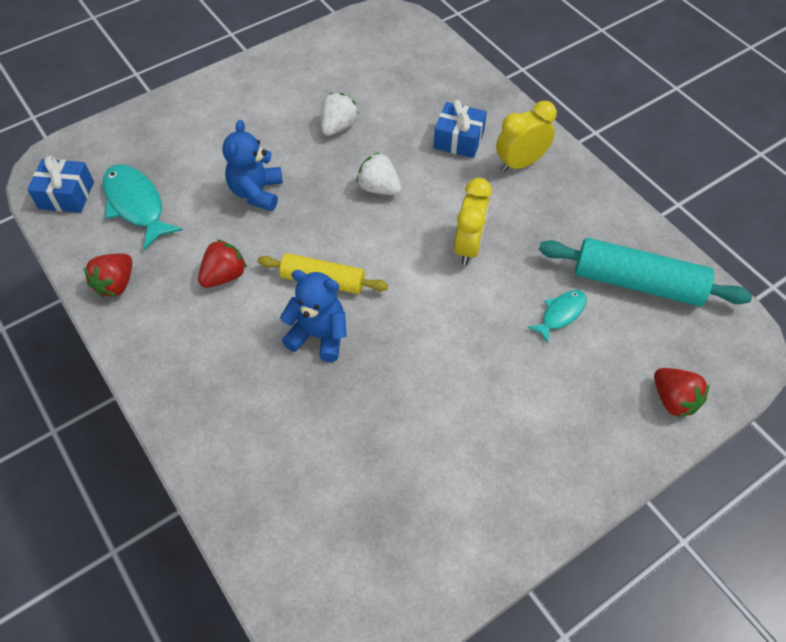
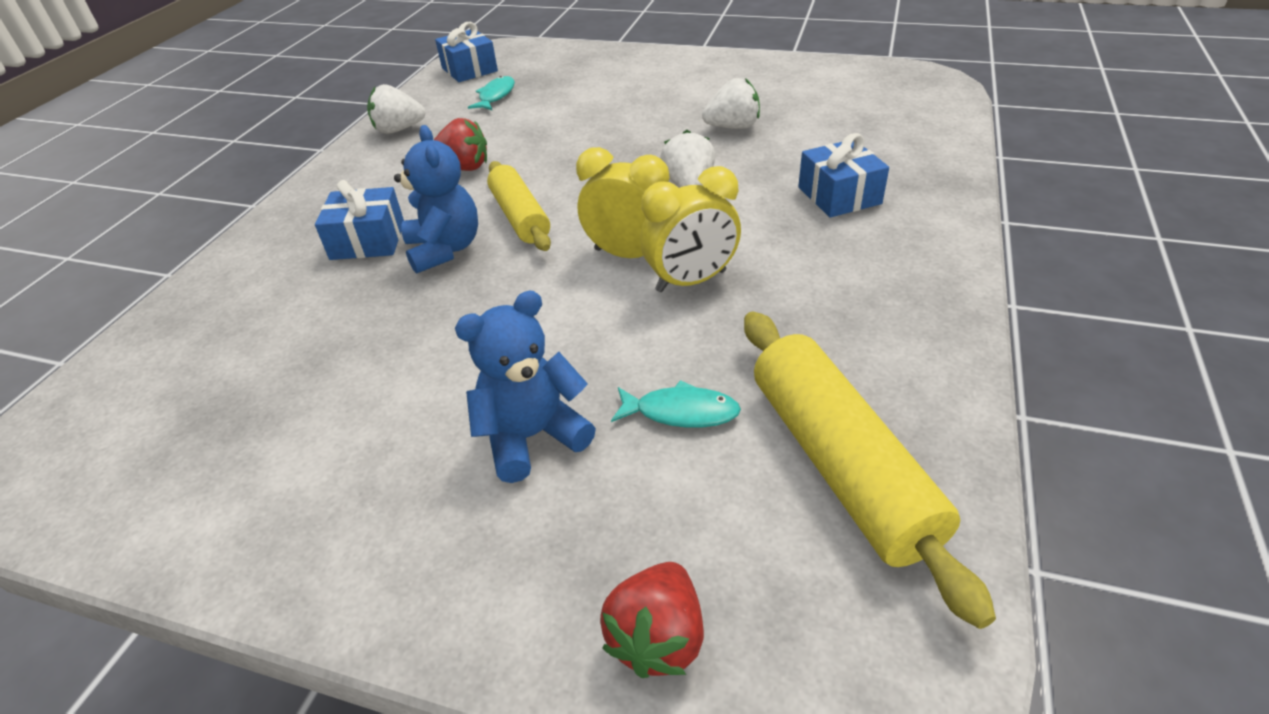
camera: 55 degrees right, 15 degrees down
(116, 284) = (398, 130): red strawberry -> white strawberry
(136, 205) = (496, 96): turquoise fish -> turquoise fish, size x0.57
(256, 192) = (585, 133): blue teddy bear -> blue teddy bear (532, 436)
(262, 370) = (368, 240): none -> blue gift
(520, 163) = (880, 252): yellow clock -> yellow clock (628, 255)
(637, 283) = (840, 464): turquoise rolling pin -> yellow rolling pin

